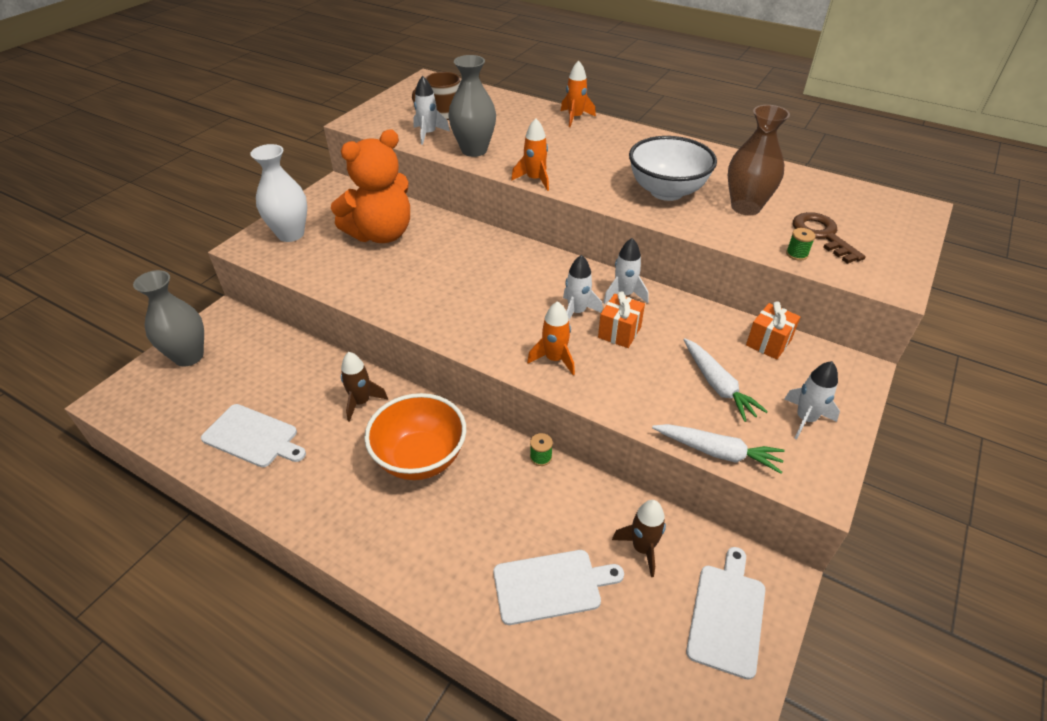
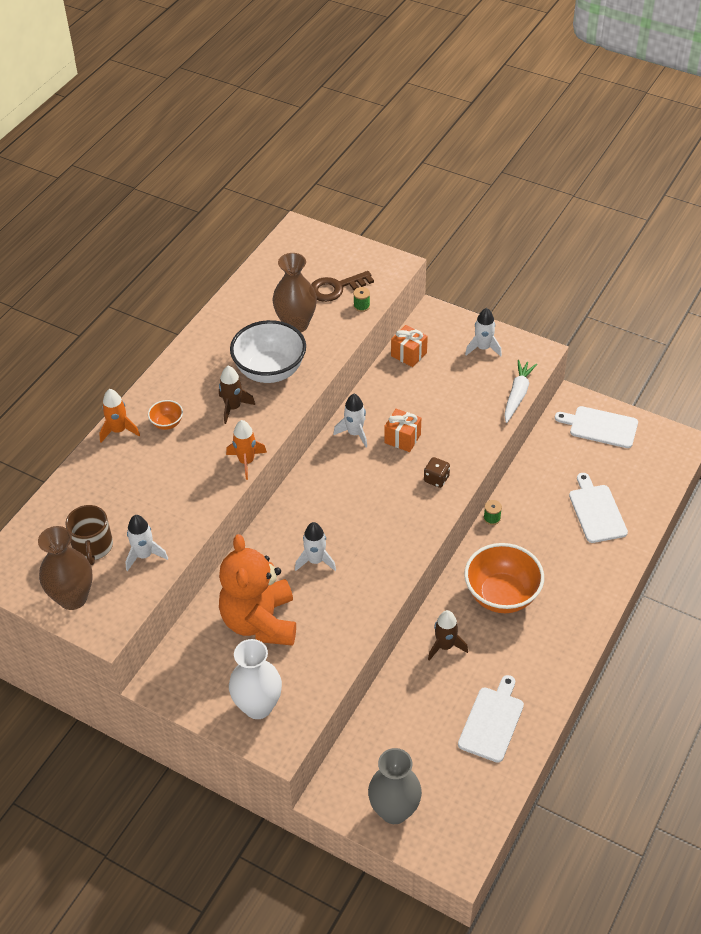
camera: 90 degrees left, 5 degrees up
(381, 234) = (260, 622): orange teddy bear -> orange teddy bear turned 150 degrees counterclockwise
(393, 108) = (73, 598): none -> brown vase
(474, 150) = (184, 512): grey vase -> none
(554, 359) = (436, 479): orange rocket -> brown dice
(577, 312) = (378, 464): white rocket -> white rocket (315, 560)
(585, 139) = (167, 423): none -> orange bowl
(642, 548) = (561, 463): brown rocket -> brown rocket (233, 407)
(718, 385) = (456, 387): white carrot -> none

